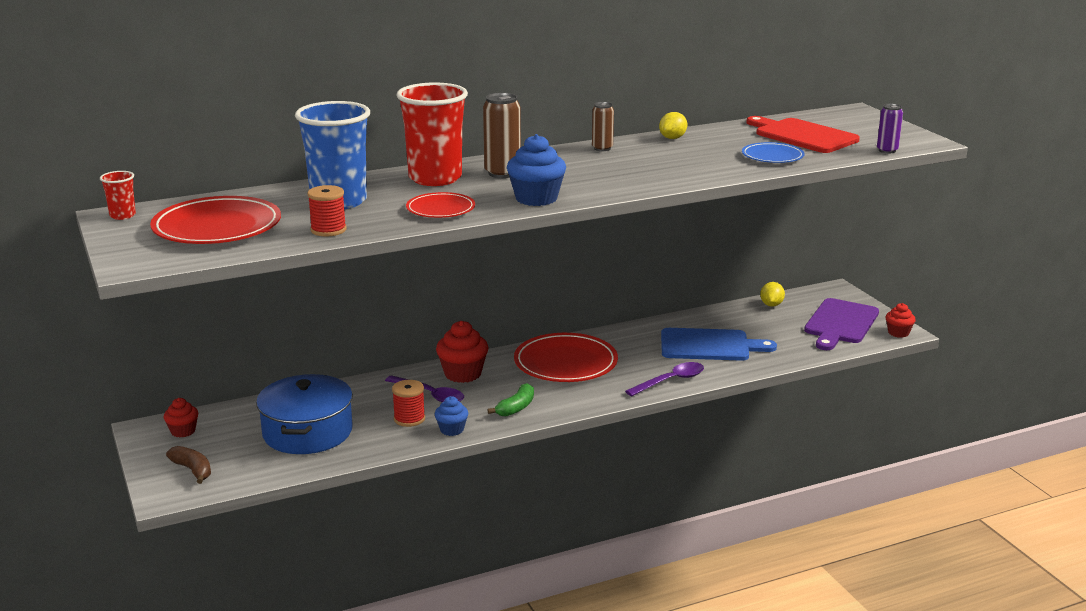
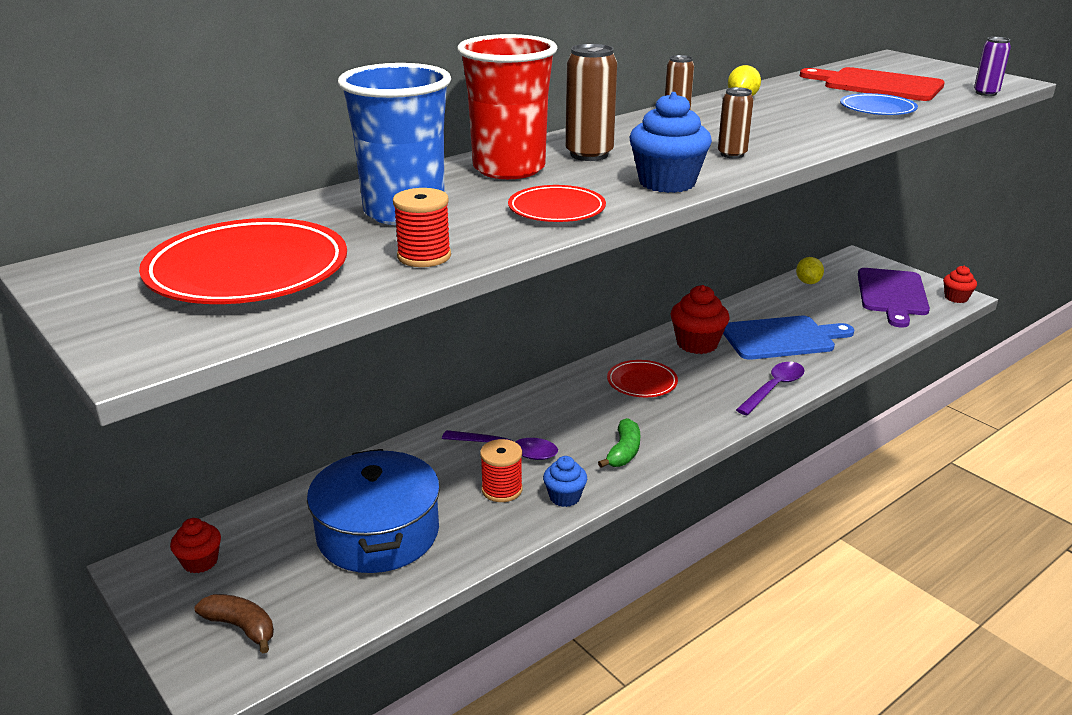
camera: 15 degrees left, 5 degrees up
(122, 215) = (79, 268): red cup -> none
(463, 374) = (531, 414): red cupcake -> red cupcake (697, 344)
(565, 363) = (642, 382): red plate -> red plate, size x0.56
(608, 182) = (732, 154): none -> brown can

